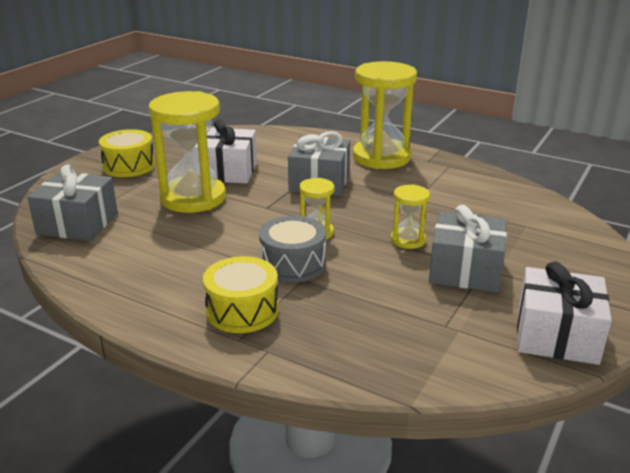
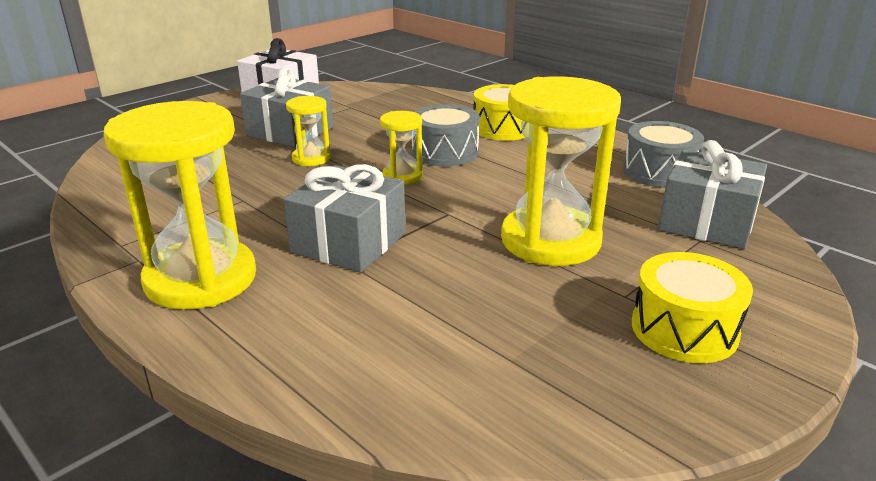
camera: 165 degrees left, 0 degrees up
(88, 268) = (659, 172): none -> grey drum
(227, 171) = (491, 286): white gift -> none

